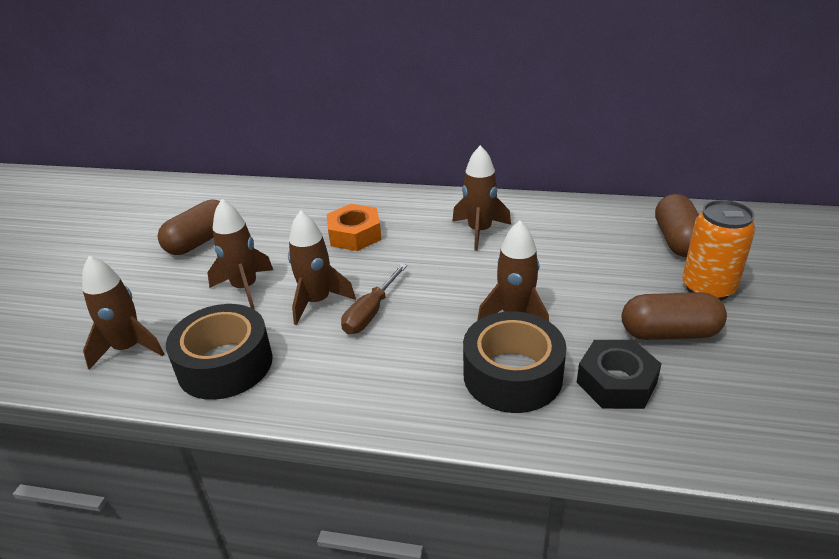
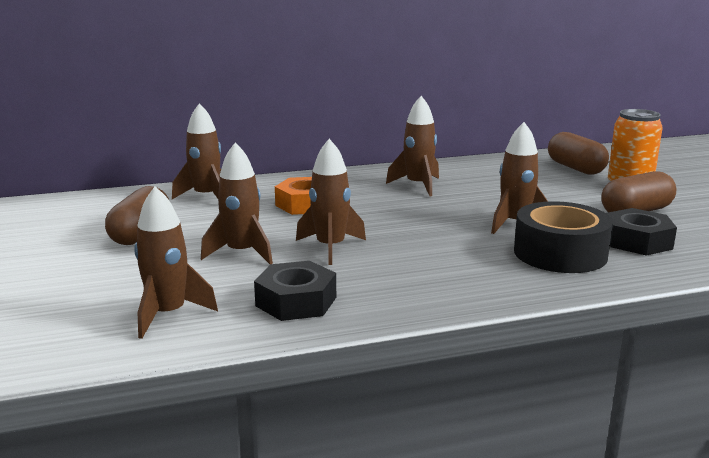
camera: 30 degrees left, 15 degrees down
(225, 364) = (296, 301): black tape -> black nut
(288, 204) = (206, 197): none -> brown rocket
(370, 313) = (392, 244): brown screwdriver -> none

